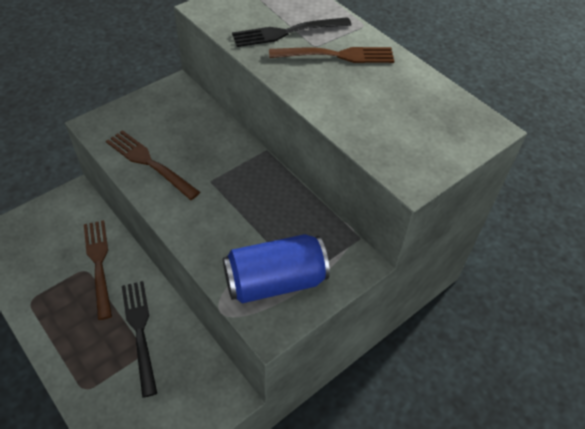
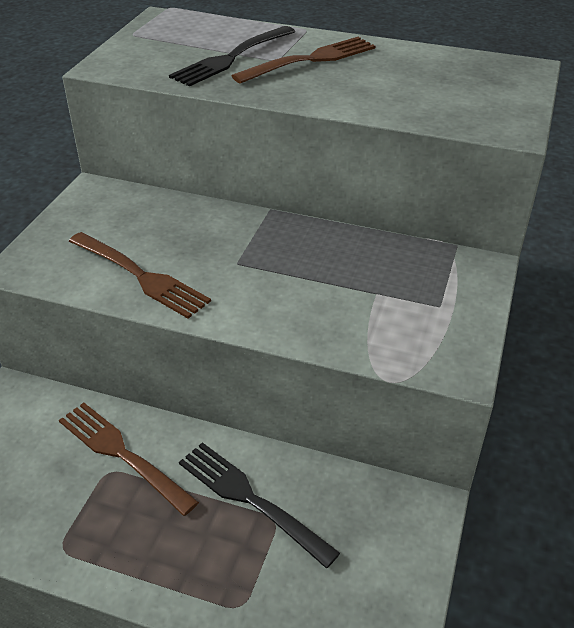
camera: 30 degrees left, 10 degrees down
(149, 163) = (140, 276): brown fork -> brown fork turned 150 degrees counterclockwise
(275, 281) = (416, 323): blue can -> none

